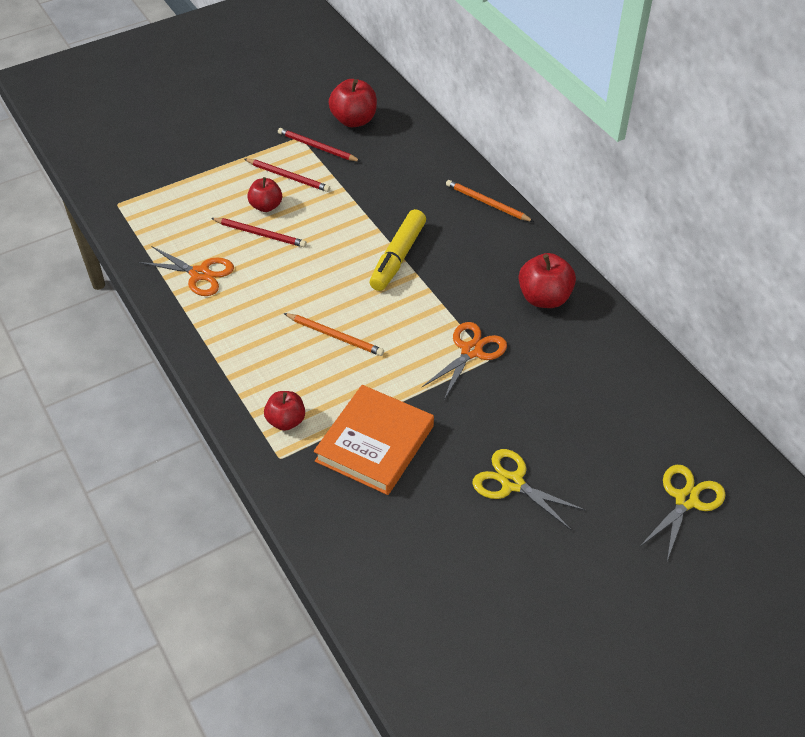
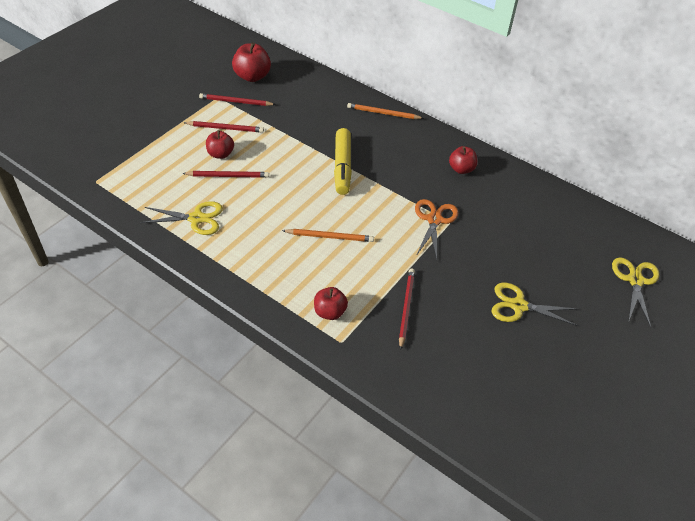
camera: 25 degrees left, 0 degrees up
(200, 274) = (196, 218): orange scissors -> yellow scissors
(374, 443) = (406, 308): orange book -> red pencil
(544, 298) = (461, 169): red apple -> red apple, size x0.66

